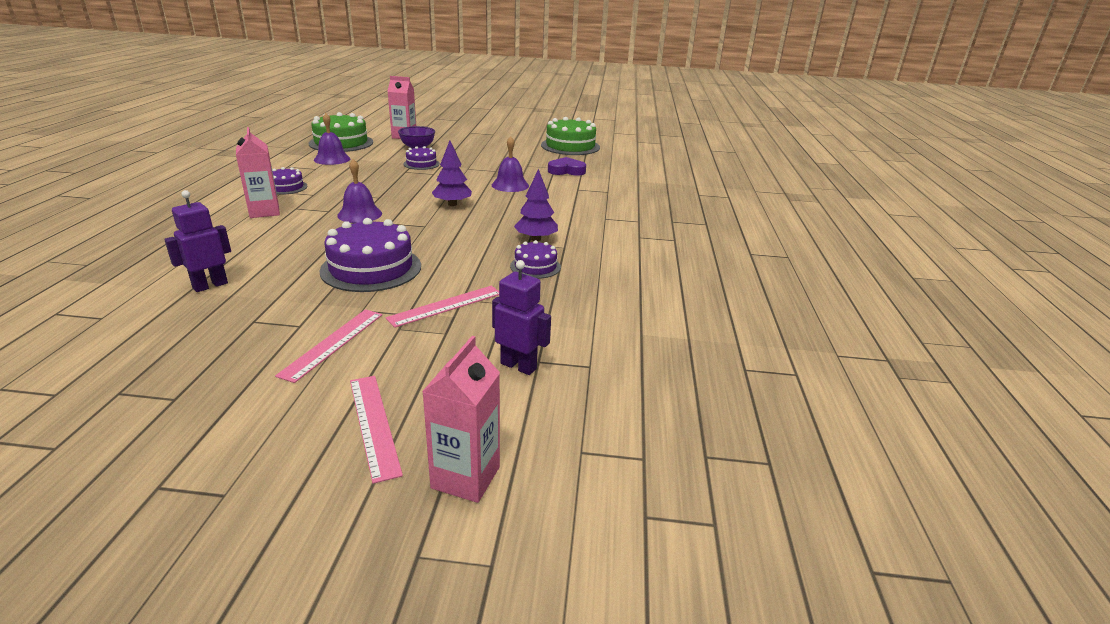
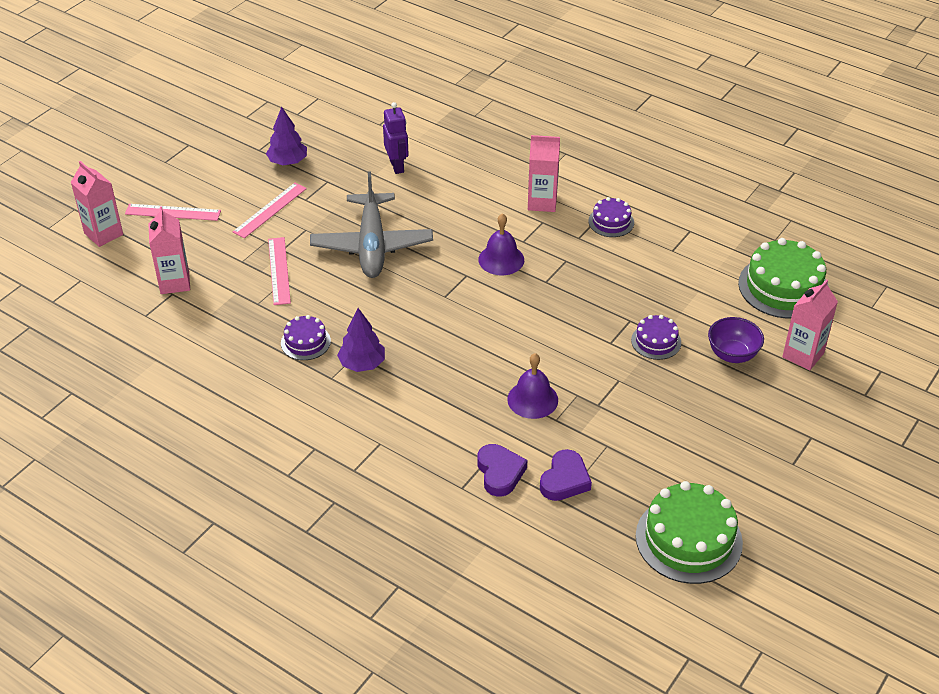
camera: 120 degrees right, 15 degrees up
(332, 159) = (706, 268): purple bell -> none
(333, 343) = (270, 210): pink ruler -> pink ruler turned 75 degrees clockwise
(371, 268) = (372, 245): purple cake -> grey plane
(452, 204) = (493, 331): purple tree -> purple tree (288, 162)
(518, 366) = (174, 282): purple robot -> pink carton
(582, 184) = (500, 473): none -> purple heart

